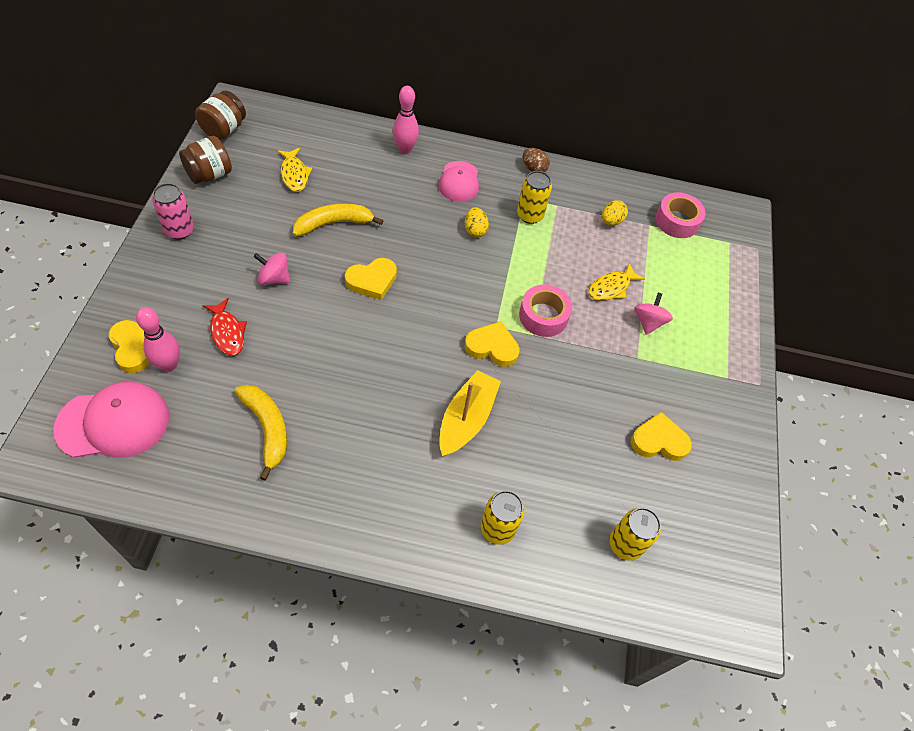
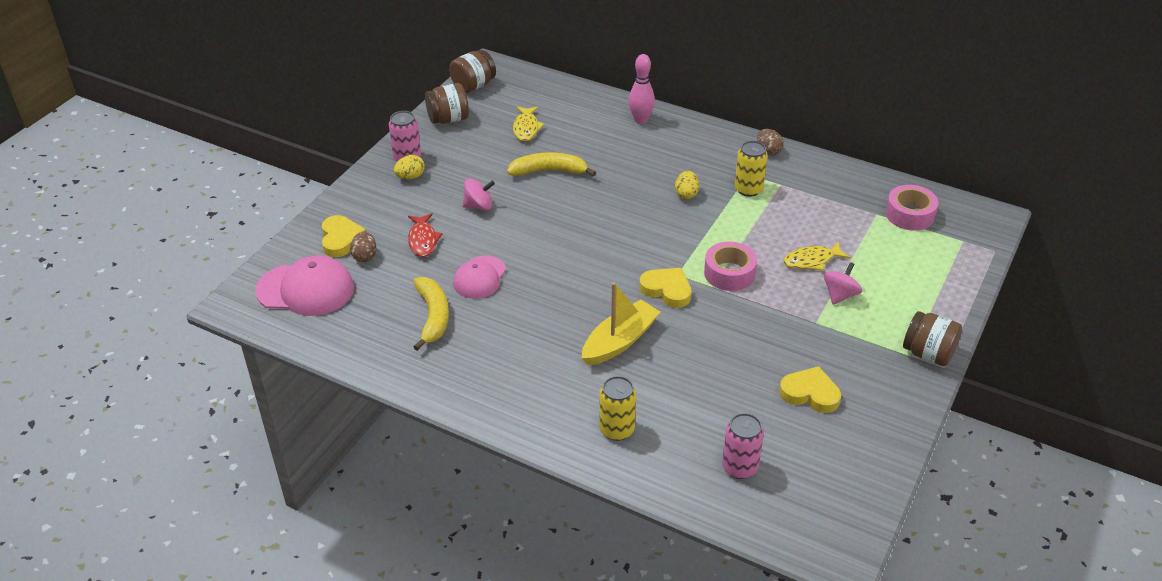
camera: 25 degrees right, 15 degrees down
(169, 365) = (365, 256): pink bowling pin -> brown egg
(274, 278) = (479, 206): pink spinning top -> pink spinning top turned 135 degrees clockwise
(372, 281) = (569, 220): yellow heart -> none
(459, 181) = (685, 152): pink cap -> pink cap (479, 277)
(611, 221) = (835, 205): yellow egg -> yellow egg (410, 177)
(625, 544) = (739, 467): yellow can -> pink can
(742, 372) = (928, 353): none -> brown jar

